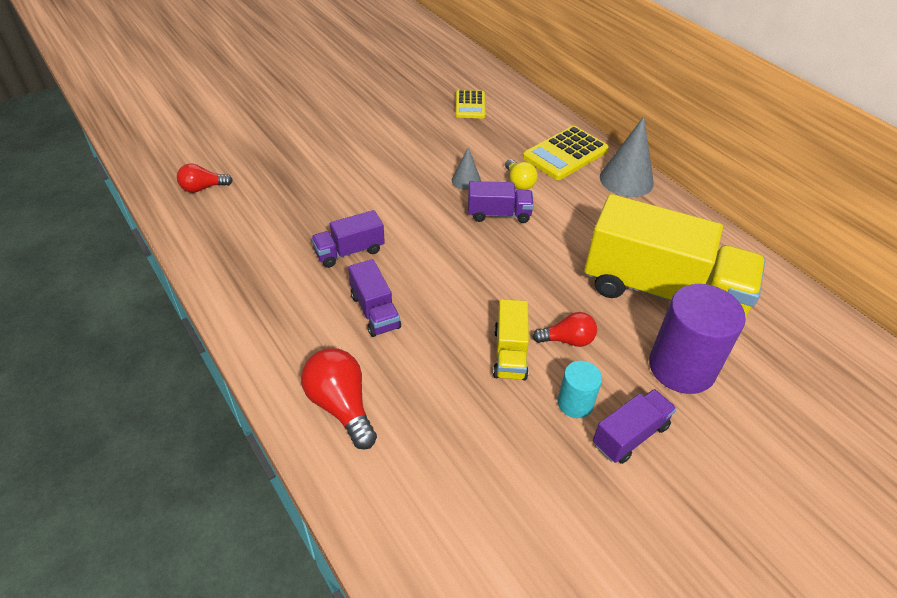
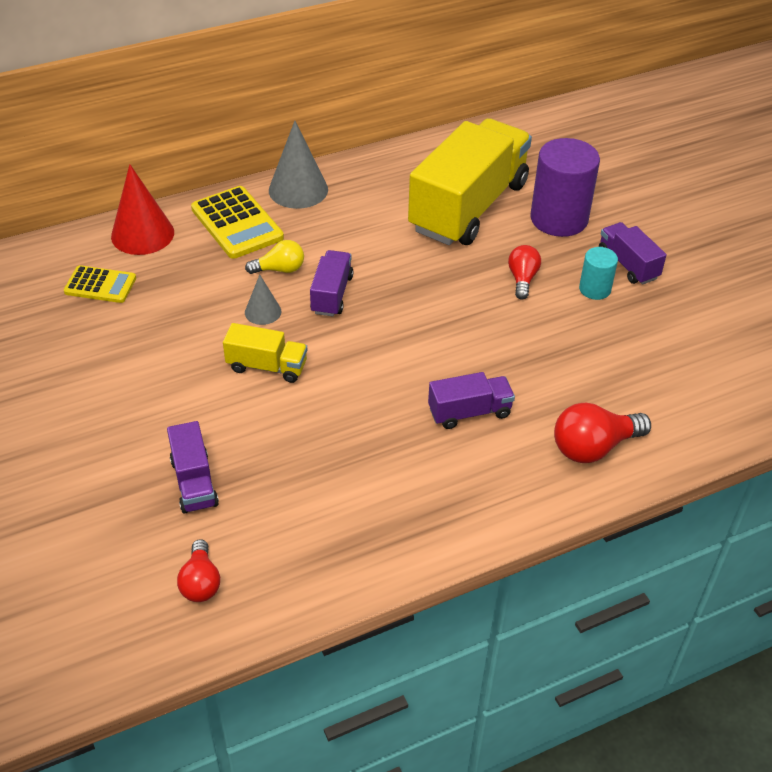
camera: 80 degrees left, 0 degrees up
(349, 251) = (369, 427): purple truck -> purple truck (194, 482)
(510, 353) = (535, 319): yellow truck -> yellow truck (267, 366)
(532, 113) = (142, 234): none -> red cone

